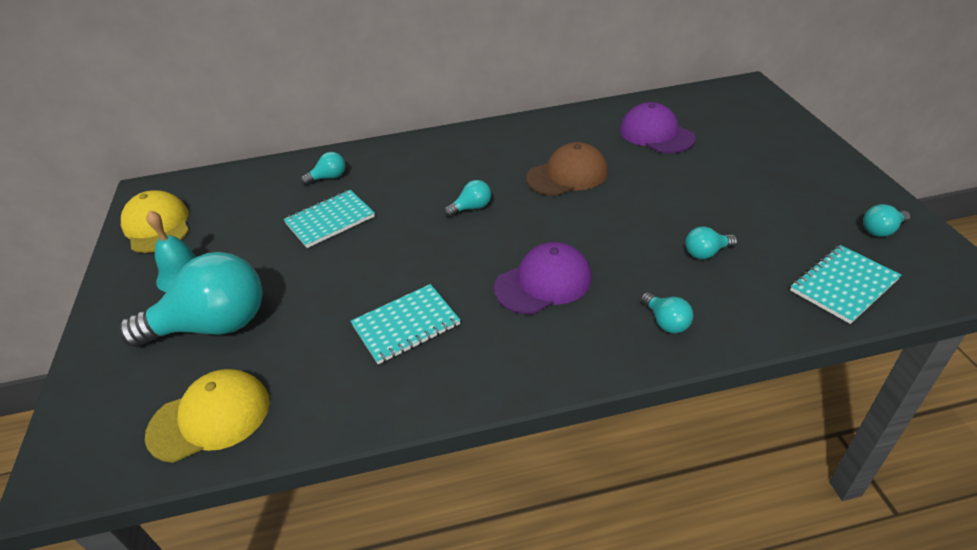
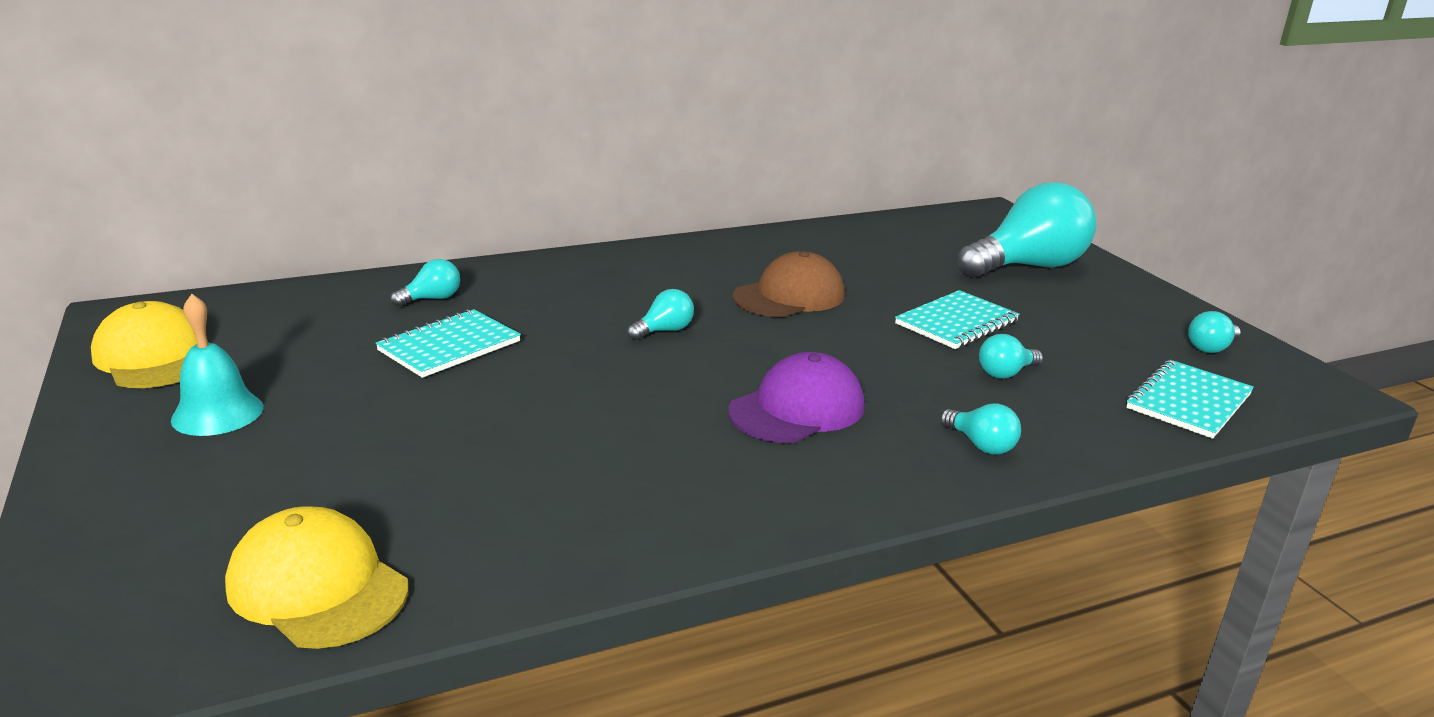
camera: 15 degrees left, 15 degrees down
(210, 418) = (317, 586): yellow cap -> yellow cap turned 105 degrees counterclockwise
(213, 326) = (289, 473): turquoise light bulb -> turquoise light bulb (1028, 267)
(406, 325) = (609, 461): turquoise notebook -> turquoise notebook (956, 322)
(656, 134) = (894, 255): purple cap -> none

